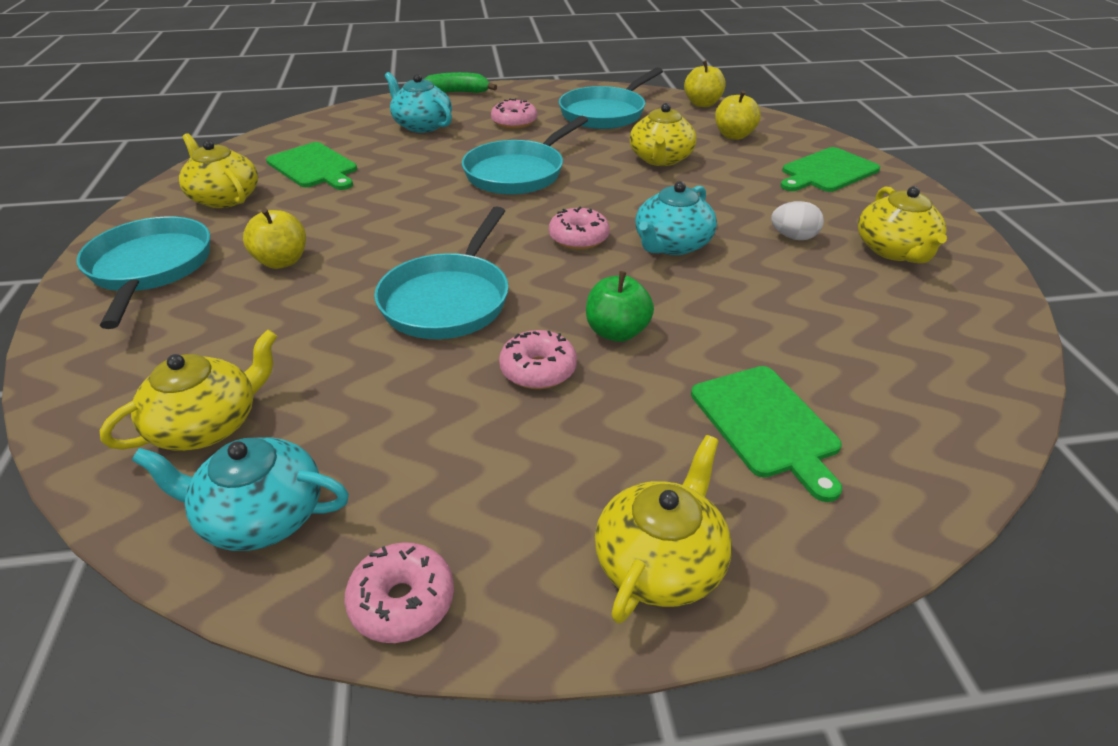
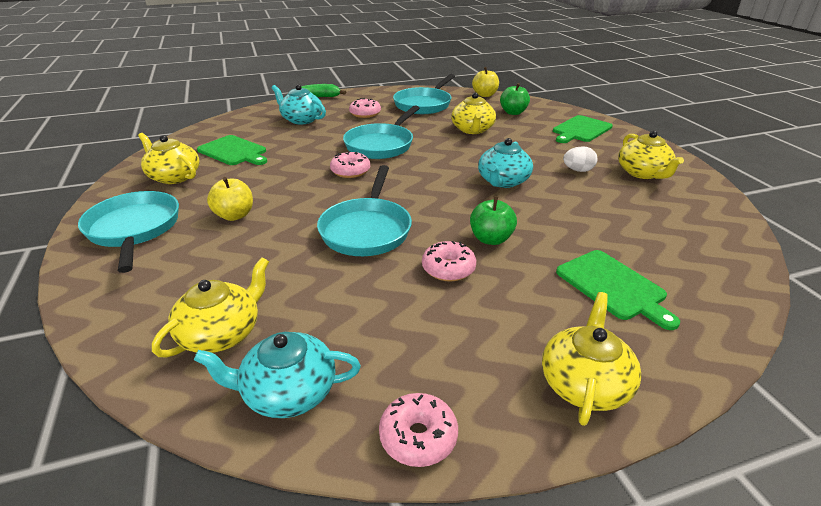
camera: 10 degrees left, 5 degrees down
(578, 238) = (440, 182): pink donut -> pink donut (350, 171)
(734, 135) = (513, 112): yellow apple -> green apple

